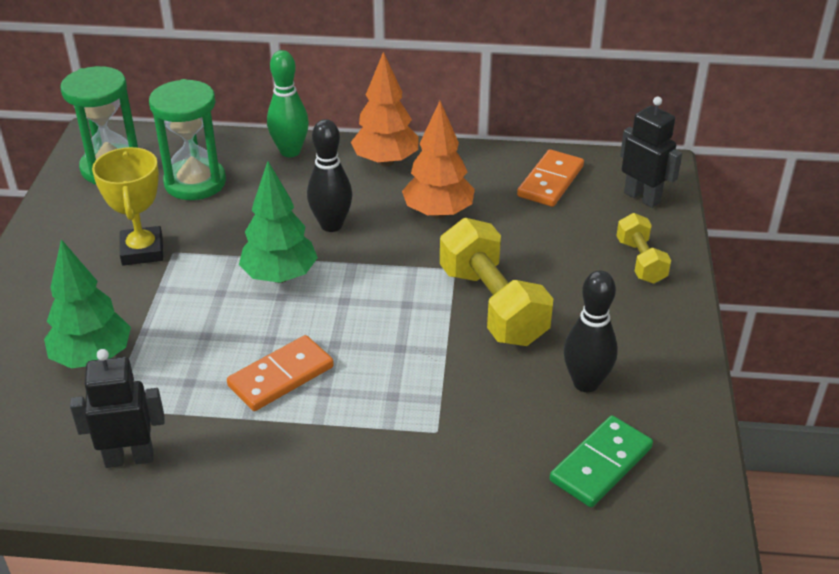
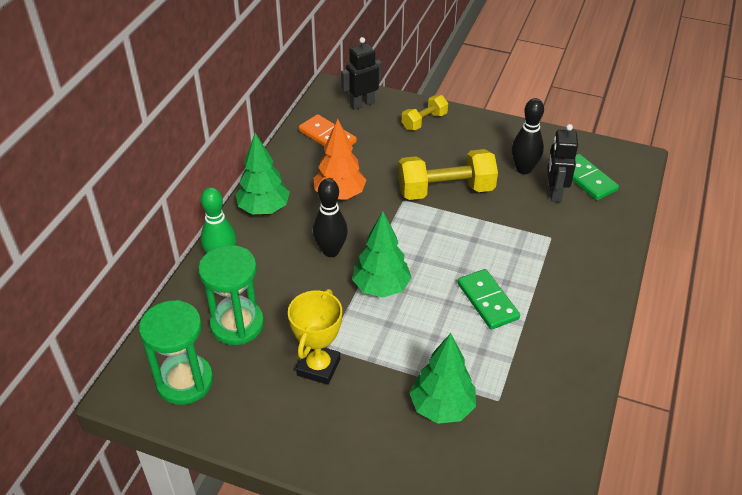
camera: 75 degrees left, 5 degrees up
(129, 458) = (550, 390): black robot -> black robot (554, 193)
(142, 251) = (318, 367): yellow trophy -> yellow trophy turned 75 degrees counterclockwise
(281, 376) = (487, 301): orange domino -> green domino
(385, 161) = (264, 209): orange tree -> green tree
(640, 261) = (424, 121): yellow dumbbell -> yellow dumbbell turned 45 degrees counterclockwise

